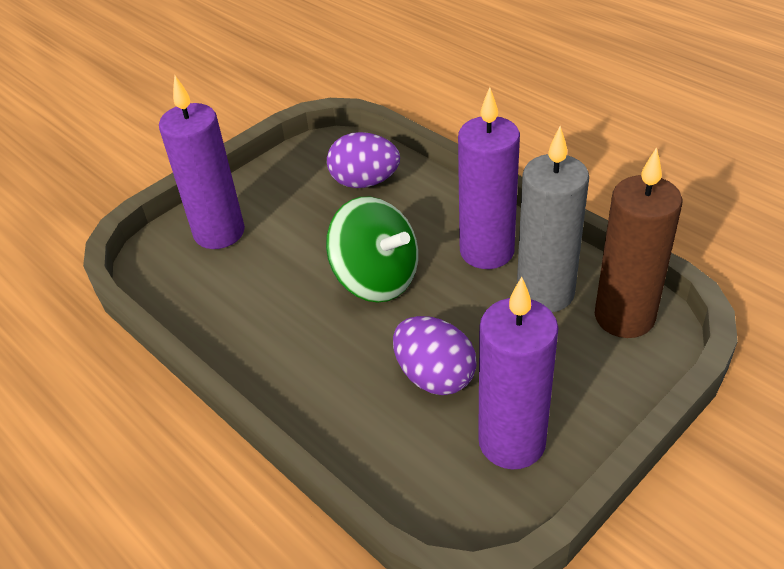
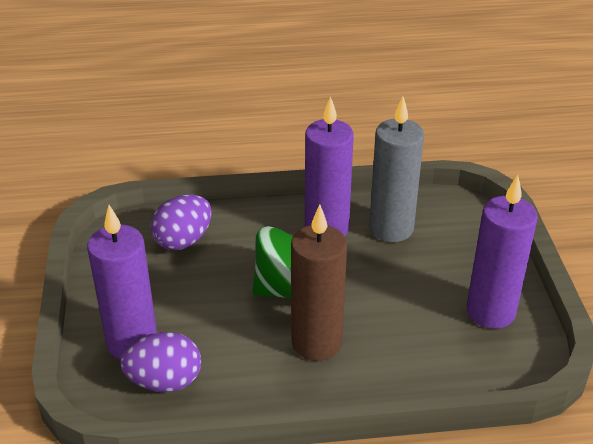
camera: 55 degrees left, 5 degrees down
(434, 376) = (406, 313): purple egg -> purple egg (165, 381)
(624, 317) = (445, 212): brown candle -> brown candle (316, 342)

